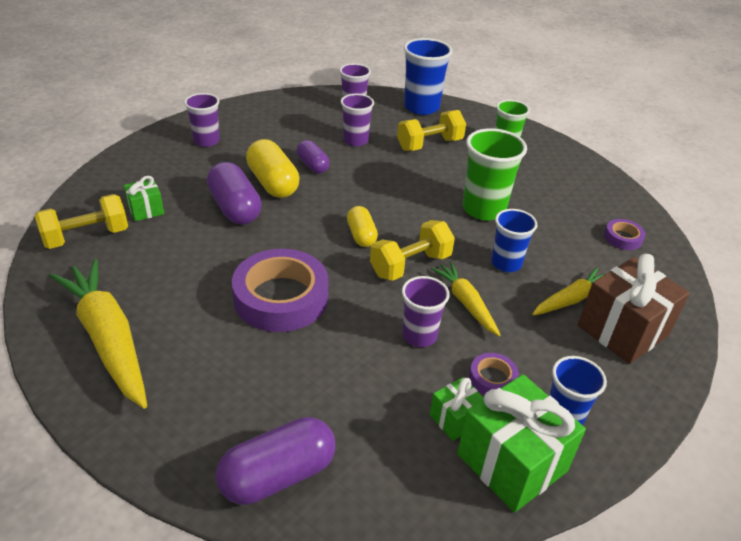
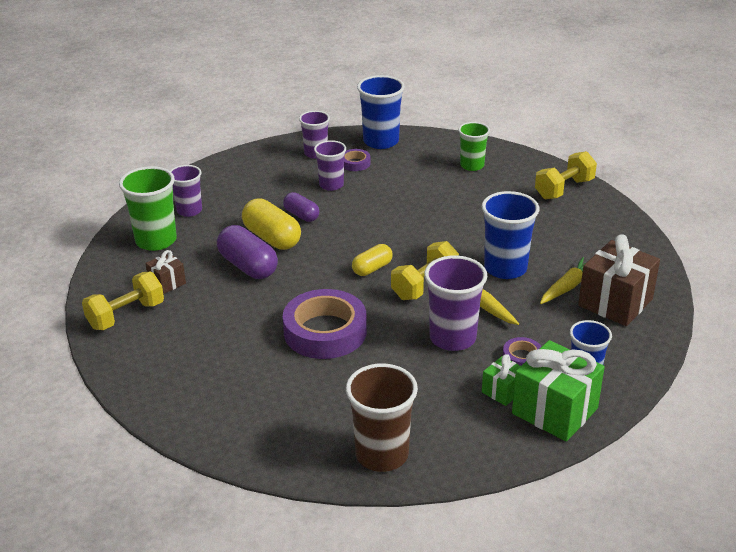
camera: 10 degrees left, 5 degrees down
(108, 338) = (194, 390): yellow carrot -> none
(146, 210) = (167, 283): green gift -> brown gift
(278, 475) = (382, 454): purple capsule -> brown cup
(361, 235) = (372, 268): yellow capsule -> yellow capsule turned 75 degrees clockwise
(419, 335) = (452, 338): purple cup -> purple cup, size x1.55
(429, 145) = (402, 176): yellow dumbbell -> yellow dumbbell (564, 189)
(483, 209) = (471, 226): green cup -> green cup (156, 240)
(506, 263) = (505, 268): blue cup -> blue cup, size x1.55
(623, 238) = (598, 229): purple tape -> purple tape (355, 163)

